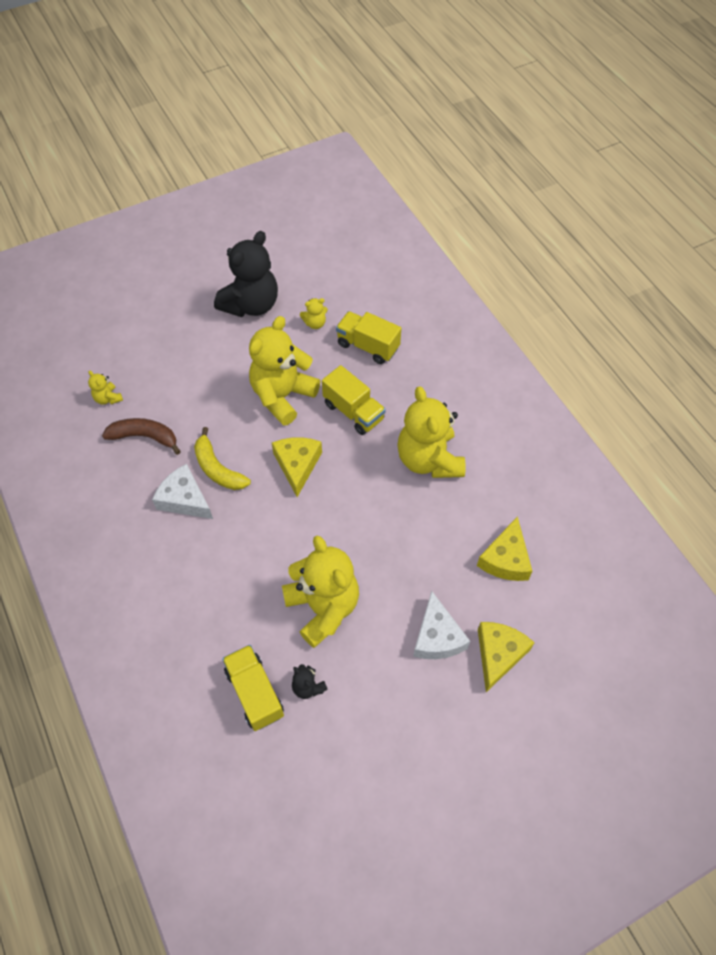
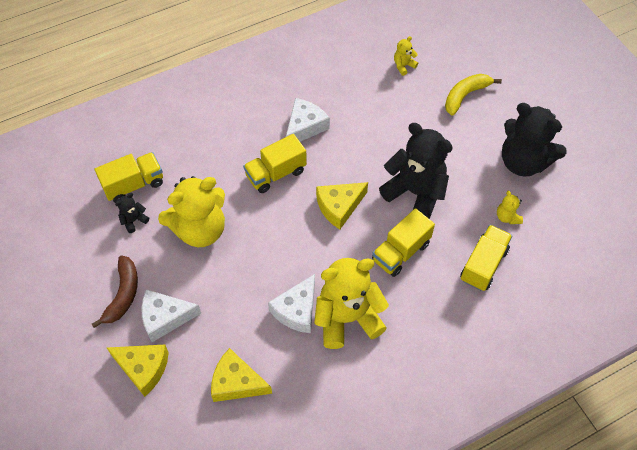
camera: 90 degrees right, 0 degrees up
(145, 437) = (365, 94): brown banana -> brown banana (123, 294)
(218, 469) = (334, 147): yellow banana -> yellow banana (465, 95)
(249, 528) = (276, 173): none -> yellow truck
(282, 396) = (415, 192): yellow teddy bear -> black teddy bear
(297, 465) = (339, 207): yellow cheese -> yellow cheese turned 150 degrees clockwise
(422, 505) = (297, 310): none -> white cheese

